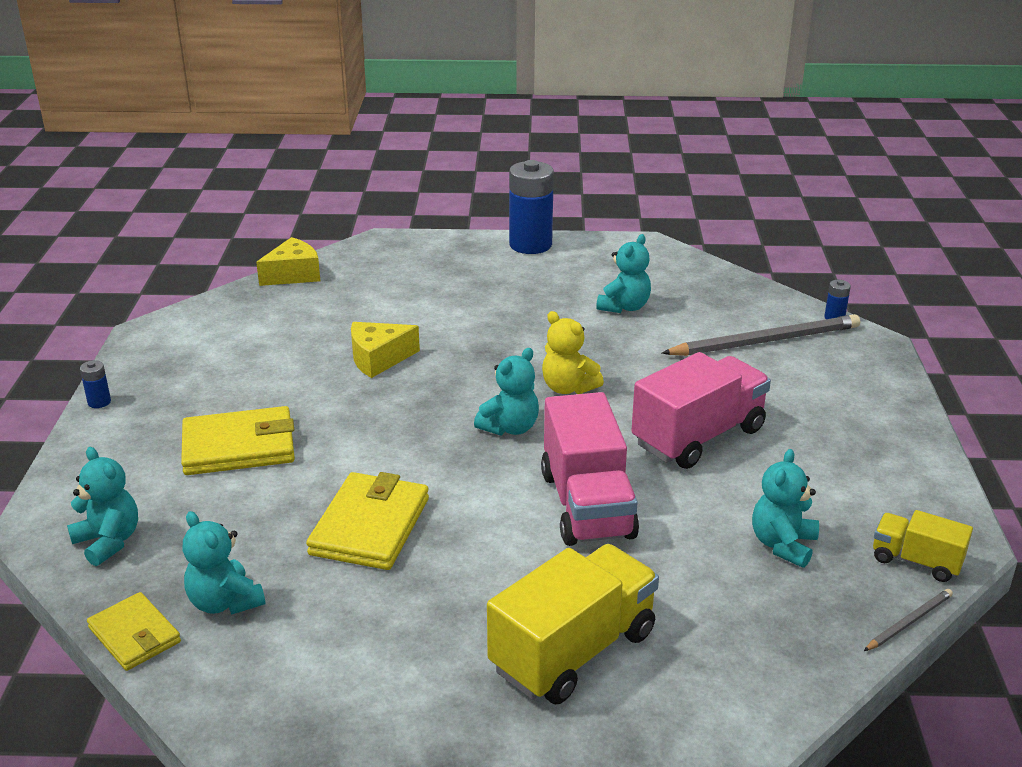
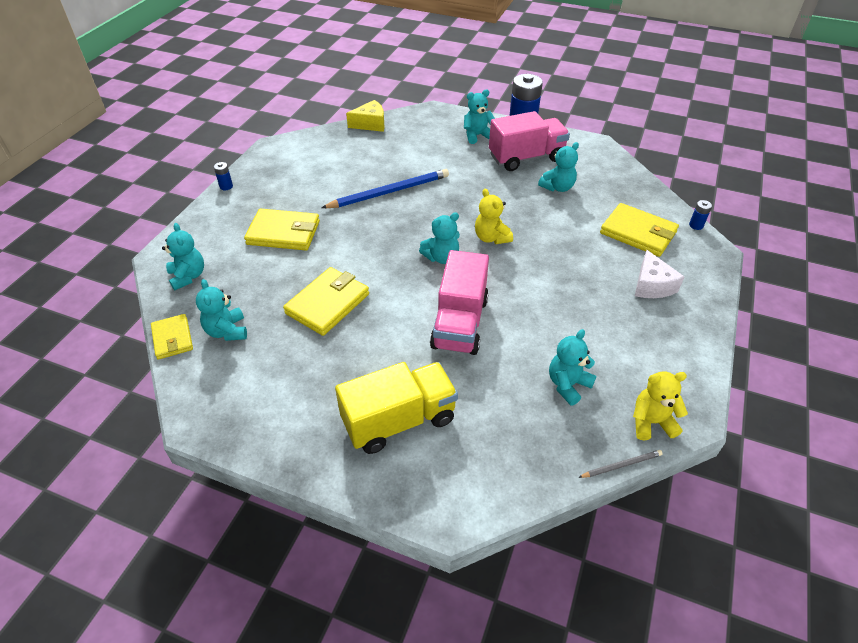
camera: 20 degrees right, 15 degrees up
(378, 359) = (389, 192): yellow cheese -> blue pencil
(469, 262) = (477, 135): none -> turquoise teddy bear
(698, 436) = (555, 292): pink truck -> pink truck (526, 158)
(765, 341) = (638, 233): grey pencil -> yellow wallet
(820, 400) = (652, 285): none -> white cheese
(916, 561) = (651, 422): yellow truck -> yellow teddy bear

